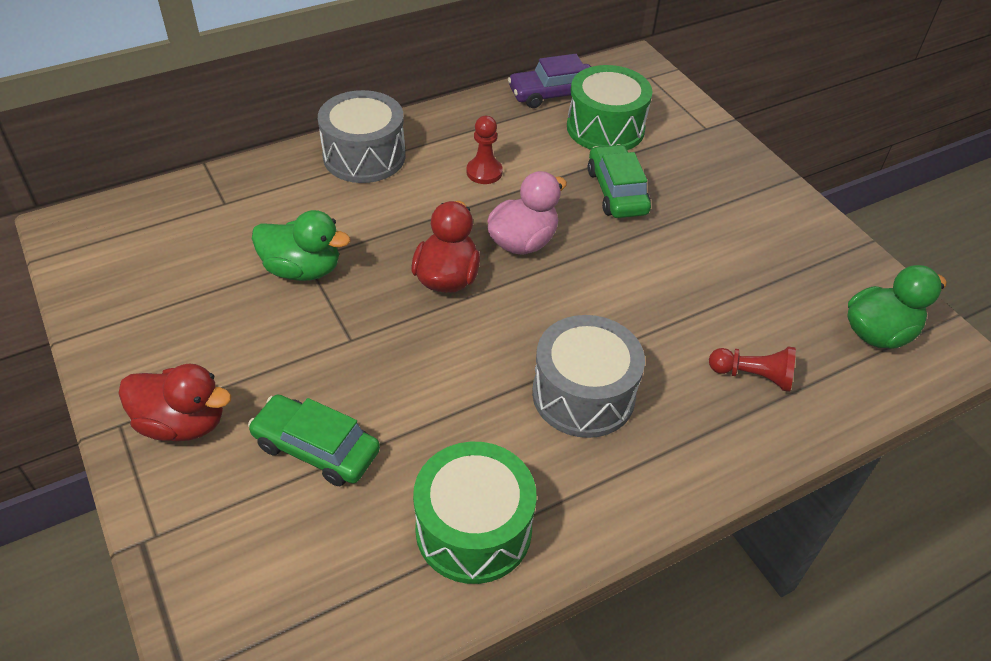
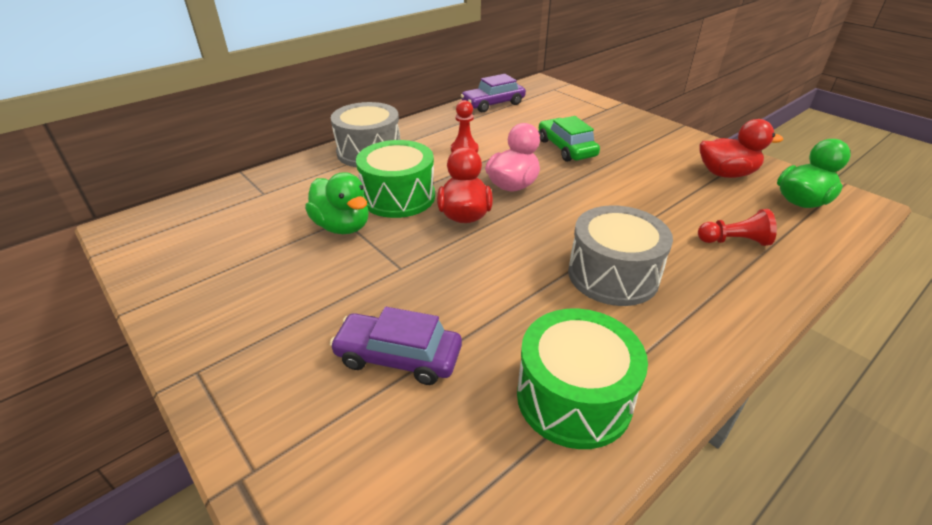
camera: 10 degrees left, 10 degrees down
(182, 423) = (261, 359): red duck -> red duck (726, 174)
(302, 269) = (342, 226): green duck -> green duck turned 45 degrees clockwise
(316, 448) = (398, 357): green car -> purple car
(605, 128) = (539, 116): green drum -> green drum (398, 197)

